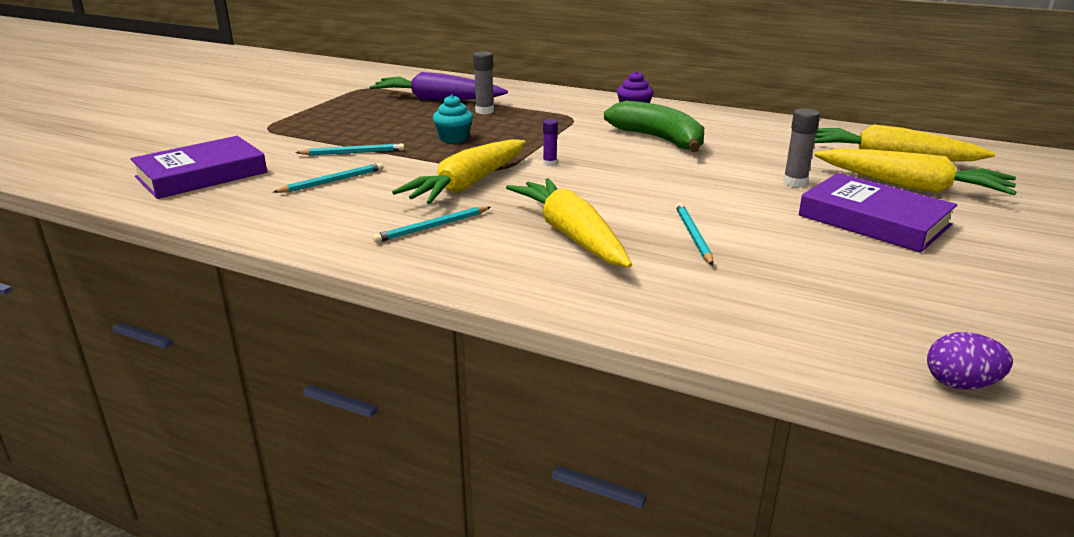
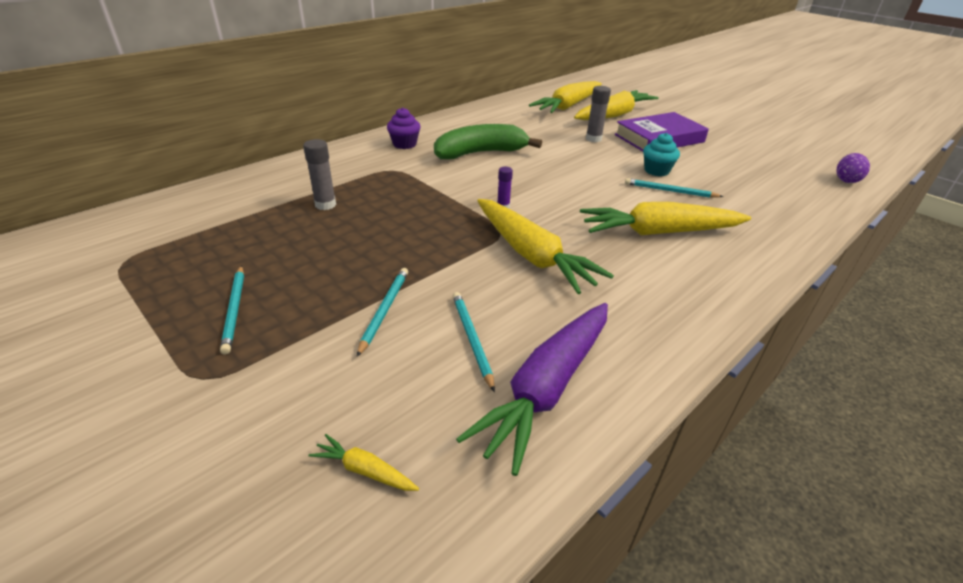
camera: 70 degrees left, 10 degrees up
(201, 175) = (365, 470): purple book -> yellow carrot
(432, 227) = (626, 292): turquoise pencil -> turquoise pencil (235, 309)
(437, 99) = (248, 222): purple carrot -> purple carrot (546, 388)
(454, 139) = (396, 238): turquoise cupcake -> turquoise cupcake (656, 171)

